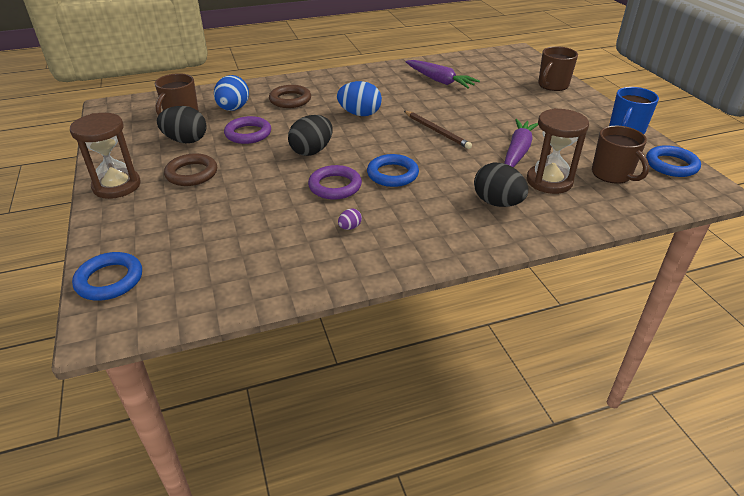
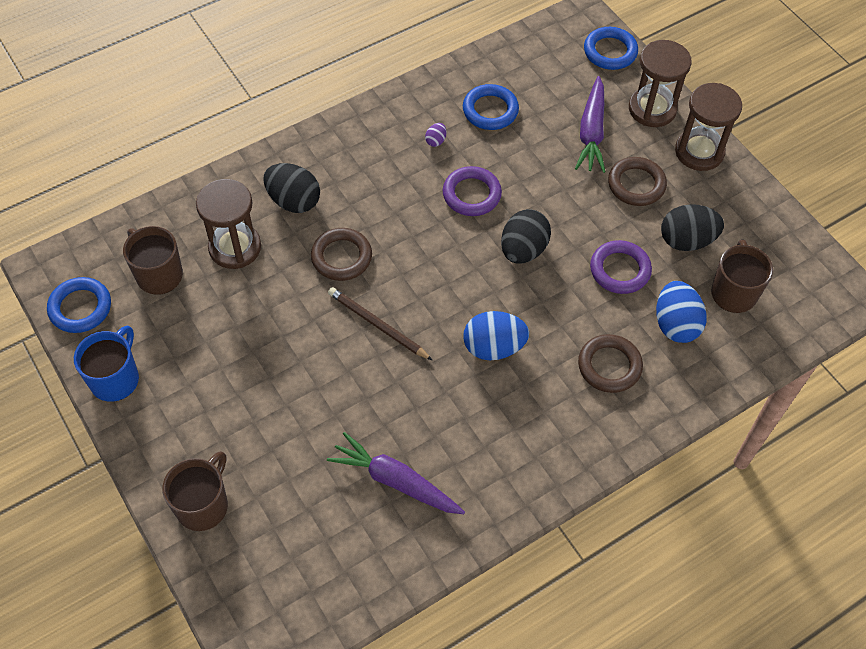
camera: 165 degrees right, 20 degrees up
(122, 221) = (652, 109): none -> brown hourglass
(392, 174) = (414, 226): blue ring -> blue ring (490, 110)
(458, 165) = (341, 257): none -> brown ring
(517, 151) = (269, 299): purple carrot -> purple carrot (591, 132)

